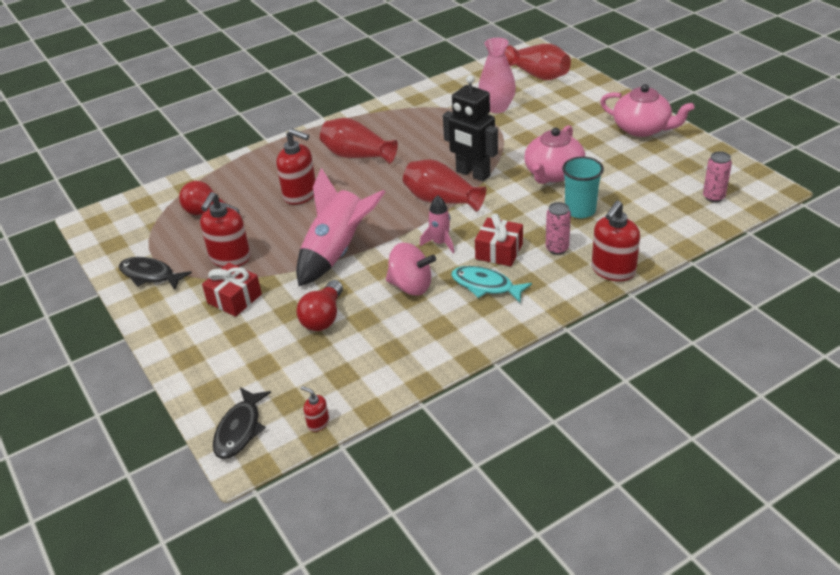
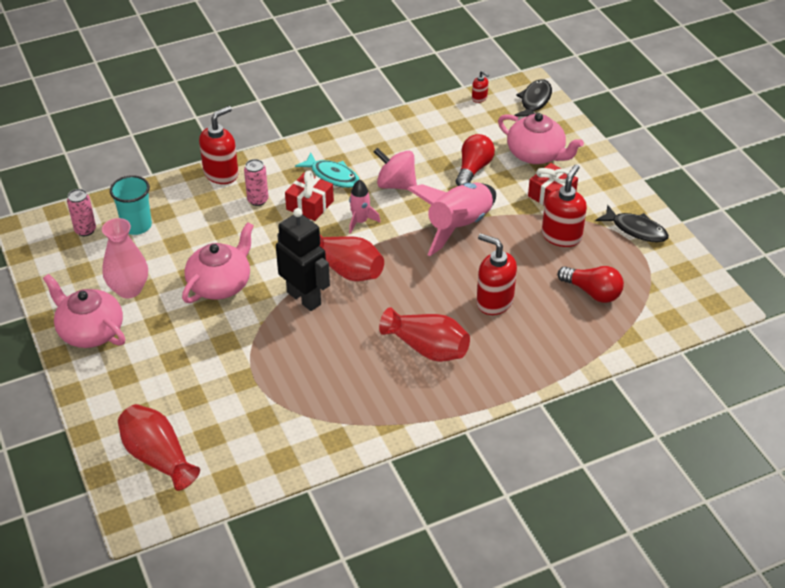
camera: 175 degrees left, 5 degrees up
(246, 347) = (536, 154): none -> pink teapot
(497, 107) = (239, 400): pink vase -> pink vase (129, 289)
(580, 210) = (217, 235): turquoise cup -> turquoise cup (137, 226)

